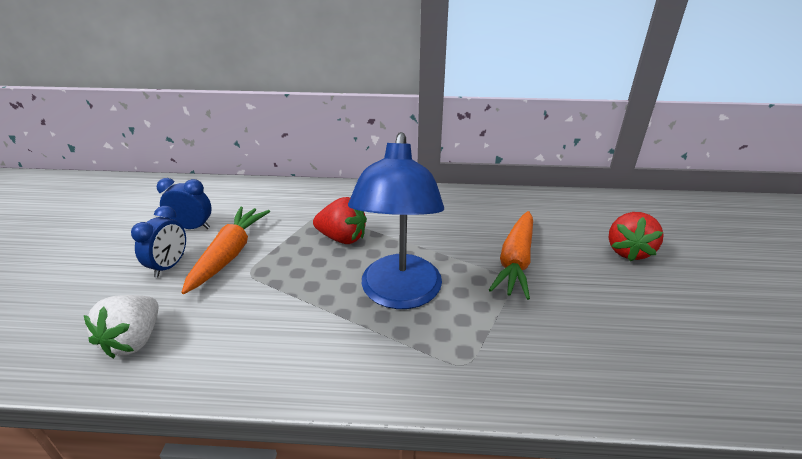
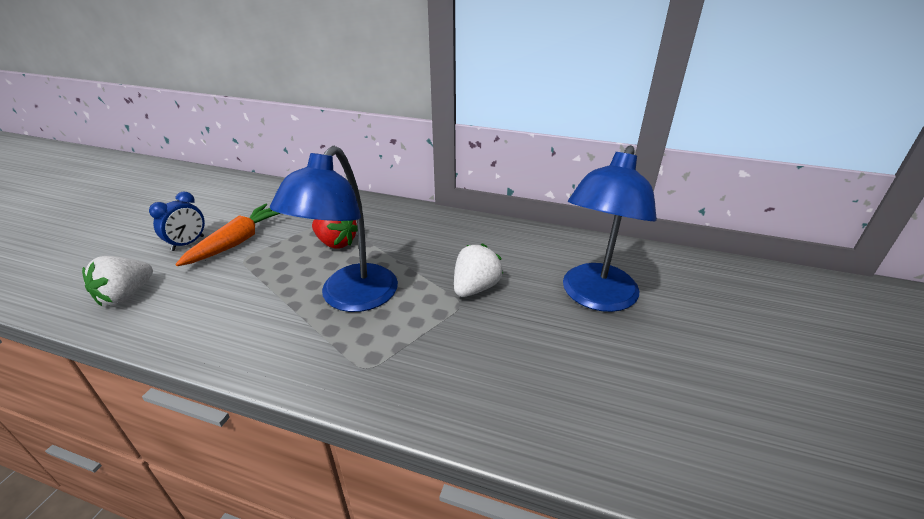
camera: 15 degrees right, 0 degrees up
(192, 227) = (224, 216): blue clock -> none
(515, 261) = (475, 288): orange carrot -> white strawberry
(628, 251) = (595, 297): red strawberry -> blue lamp

